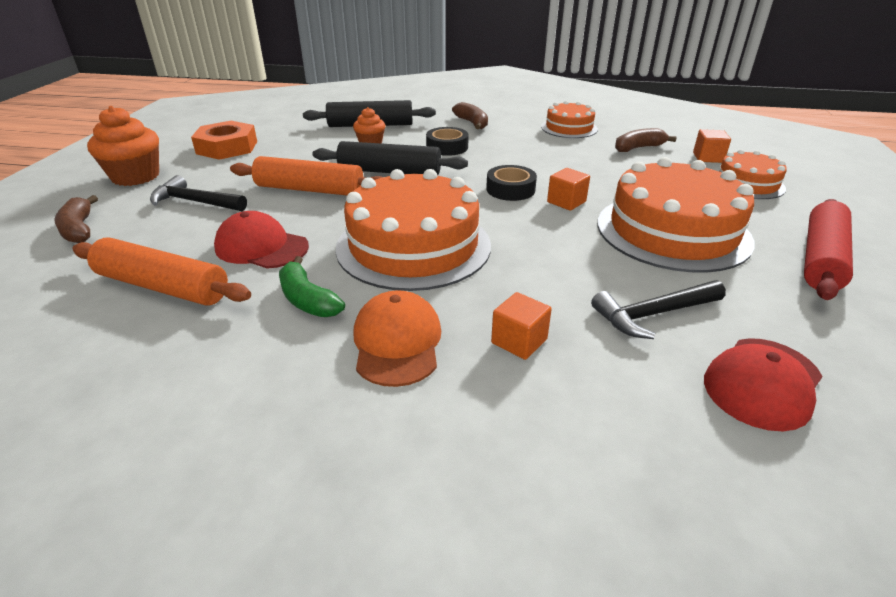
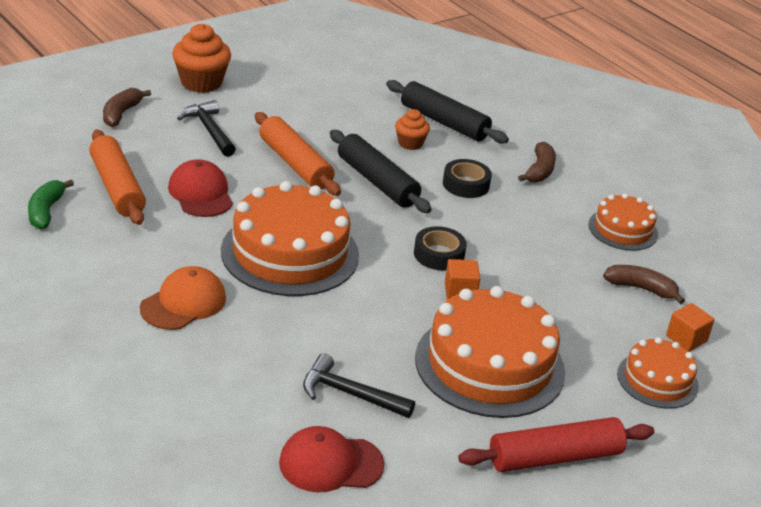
camera: 40 degrees right, 0 degrees up
(227, 147) = (296, 86): orange nut -> none
(307, 300) = (176, 247): green banana -> green banana (46, 211)
(519, 341) = (245, 349): orange cube -> none

